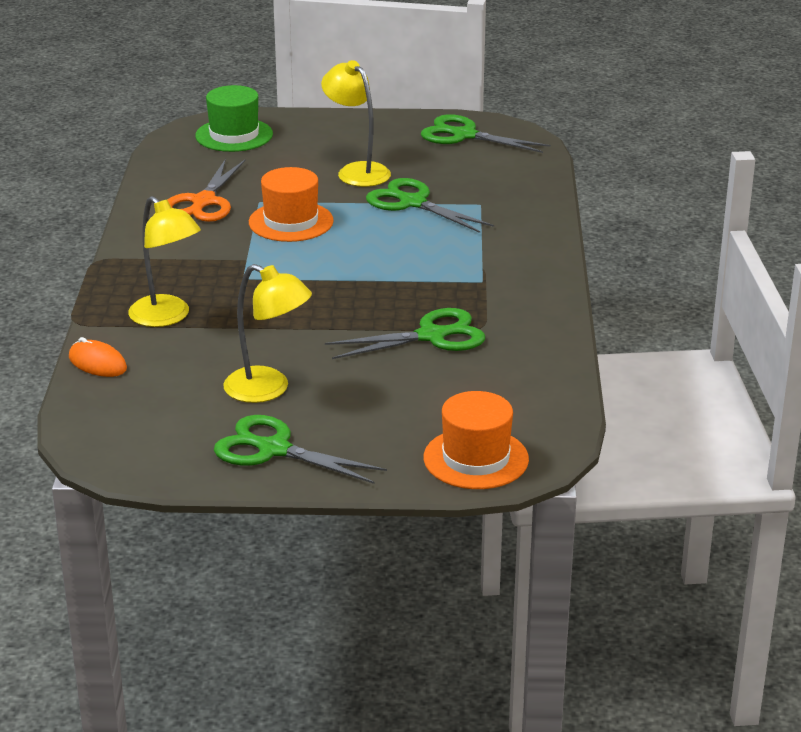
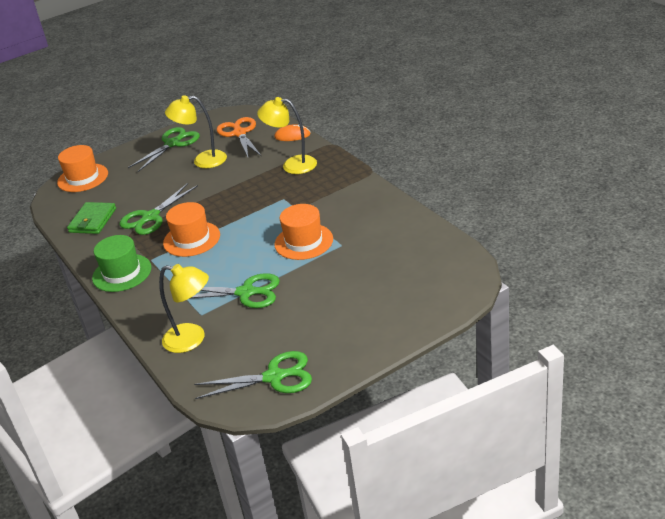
camera: 150 degrees right, 5 degrees up
(204, 202) = (373, 228): orange scissors -> orange scissors (239, 133)
(234, 135) = (436, 286): green hat -> green hat (122, 273)
(274, 449) = (173, 144): green scissors -> green scissors turned 45 degrees counterclockwise
(357, 171) = (312, 299): yellow lamp -> yellow lamp (192, 339)
(409, 282) = (191, 239): none -> orange hat
(515, 371) = (93, 220): none -> green wallet

